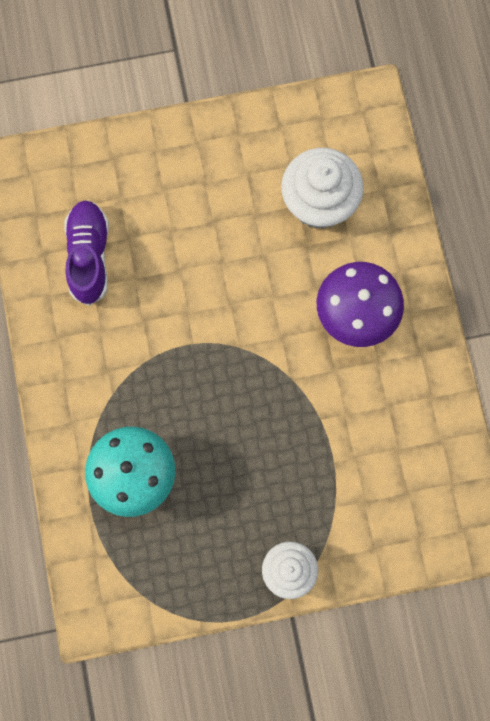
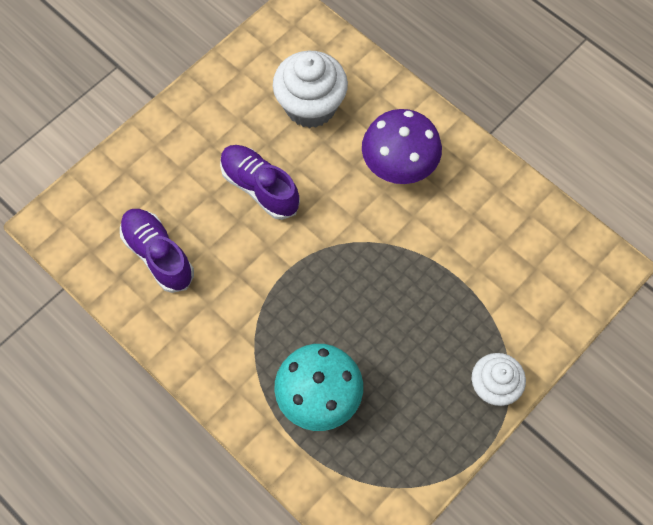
camera: 35 degrees left, 10 degrees down
(218, 252) = (259, 187): none -> purple shoe

